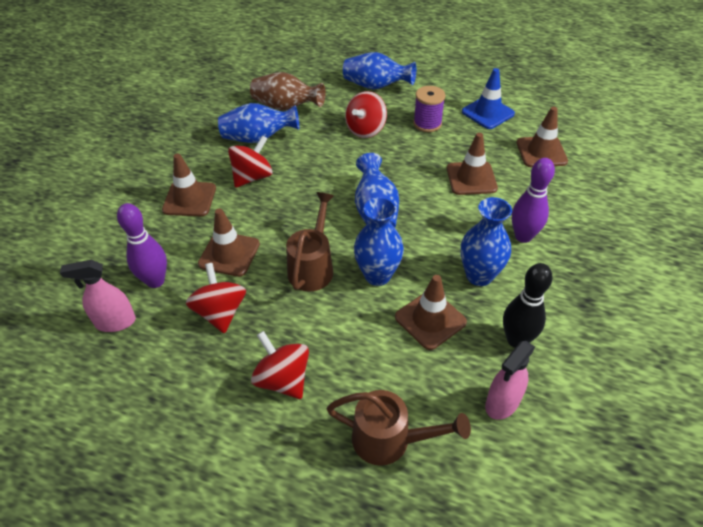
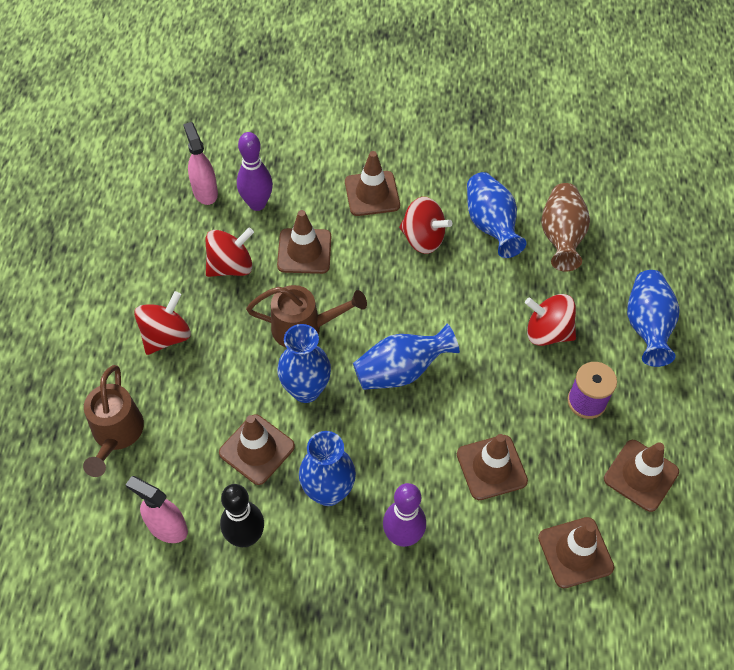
camera: 75 degrees right, 10 degrees up
(487, 113) = (641, 475): blue traffic cone -> brown traffic cone

